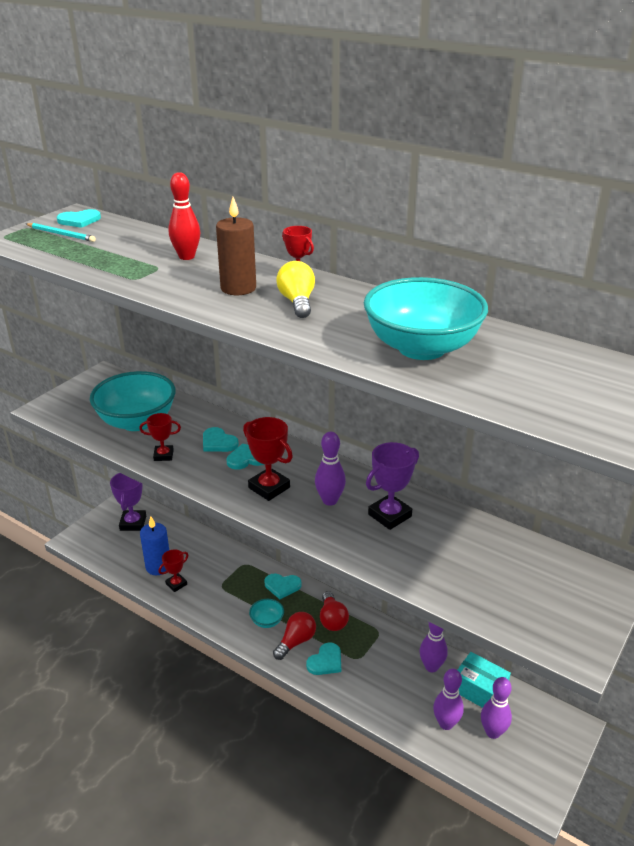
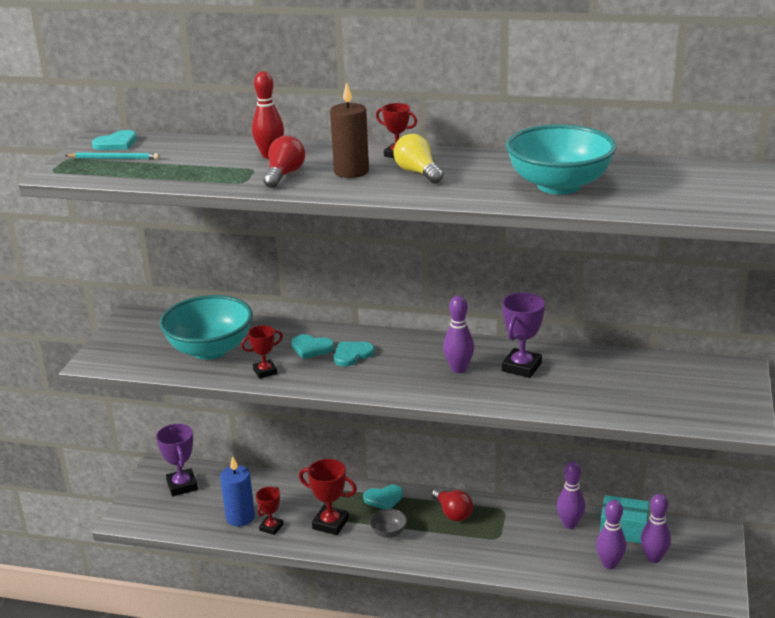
camera: 20 degrees left, 5 degrees down
(267, 621) = (389, 532): turquoise bowl -> grey bowl
(269, 488) = (393, 373): red trophy -> red trophy (330, 524)
(296, 641) = (429, 541): red light bulb -> red light bulb (284, 175)
(325, 661) = (469, 549): turquoise heart -> none

